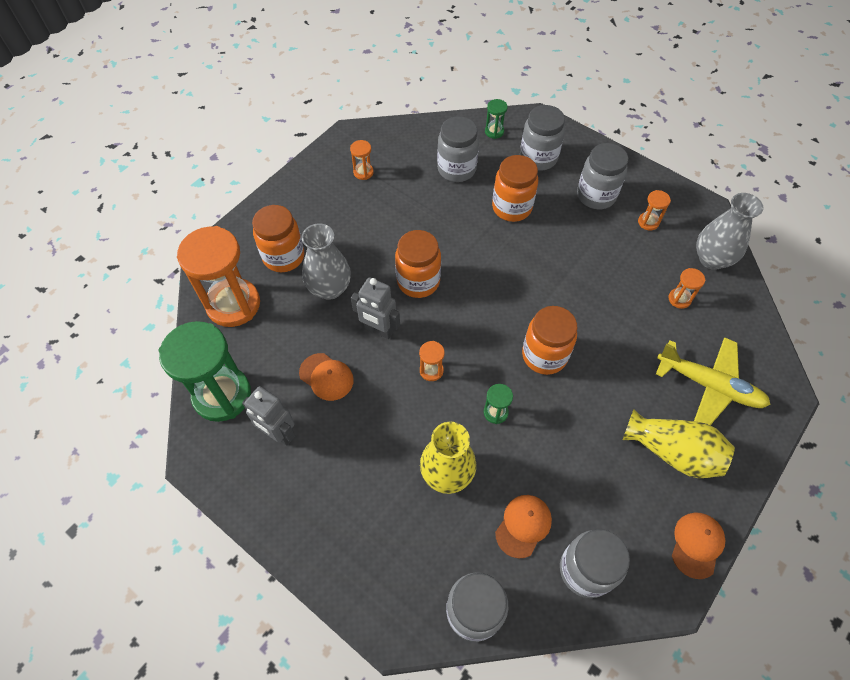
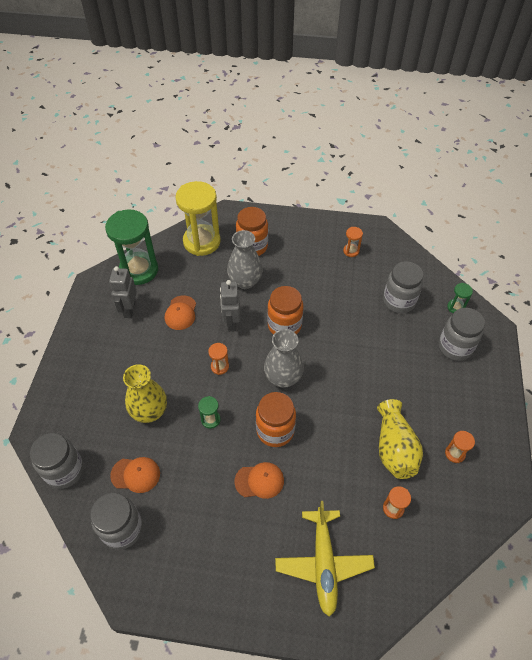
camera: 60 degrees right, 5 degrees down
(233, 304) = (202, 242): orange hourglass -> yellow hourglass
(511, 207) = (391, 351): orange jar -> none
(596, 196) = (450, 403): grey jar -> none
(672, 452) = (246, 556): yellow vase -> yellow vase (394, 448)
(697, 544) = (178, 603): orange cap -> orange cap (259, 481)
(711, 259) = (455, 520): grey vase -> grey vase (283, 377)

